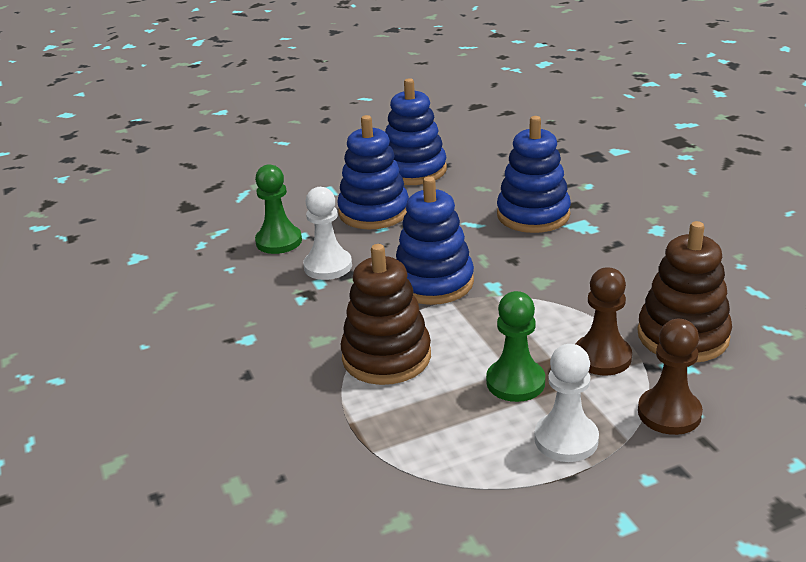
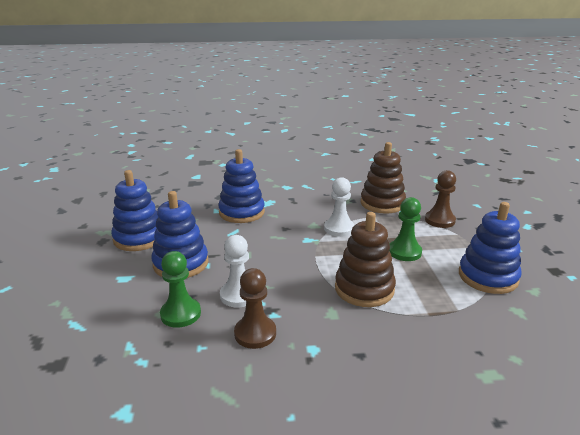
camera: 75 degrees left, 5 degrees down
(433, 282) = (291, 257): blue stacking toy -> blue stacking toy (487, 277)
(566, 439) = (455, 248): white pawn -> white pawn (339, 229)
(602, 357) = (391, 225): brown pawn -> brown pawn (255, 333)

